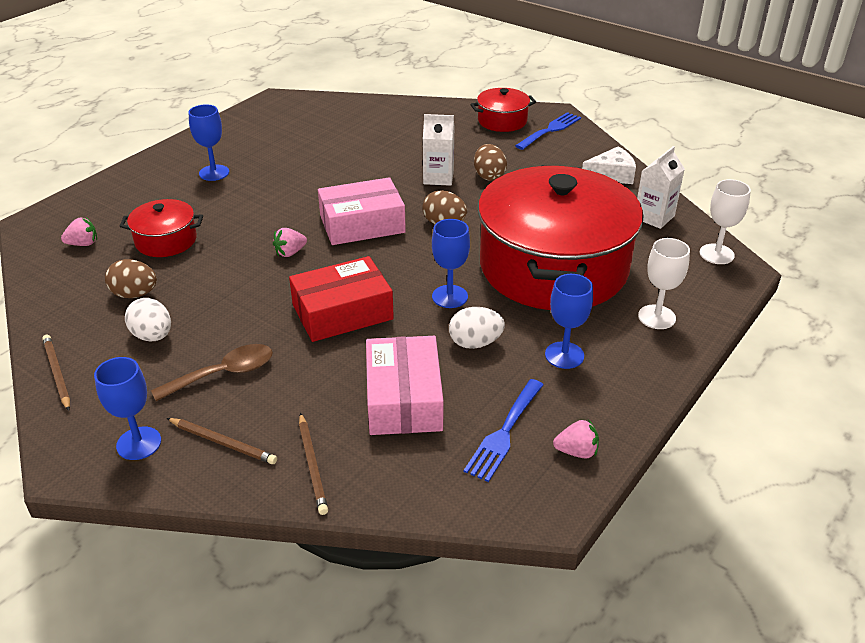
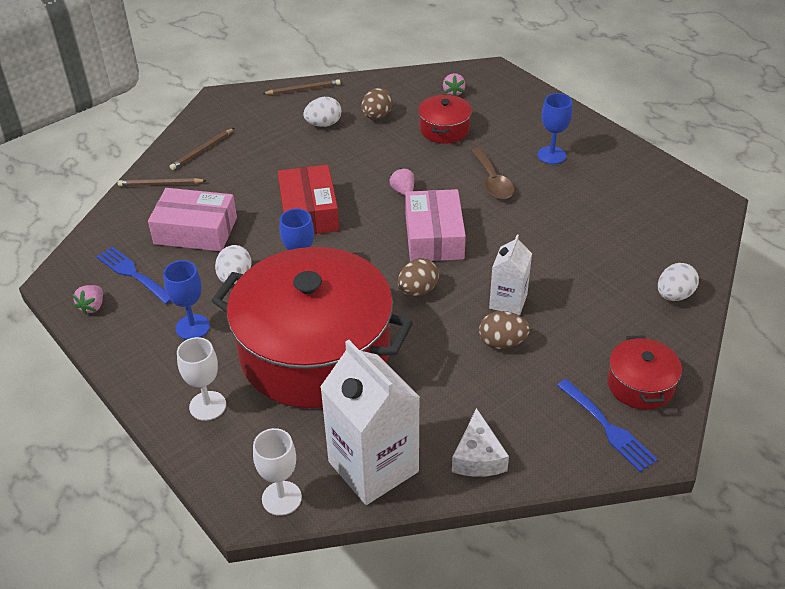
camera: 105 degrees right, 5 degrees up
(139, 443) = (221, 120): blue goblet -> none
(223, 374) = (267, 153): brown spoon -> brown spoon (492, 181)
(400, 112) = (674, 295): none -> white egg
(654, 217) = (373, 466): white carton -> white carton, size x1.79

